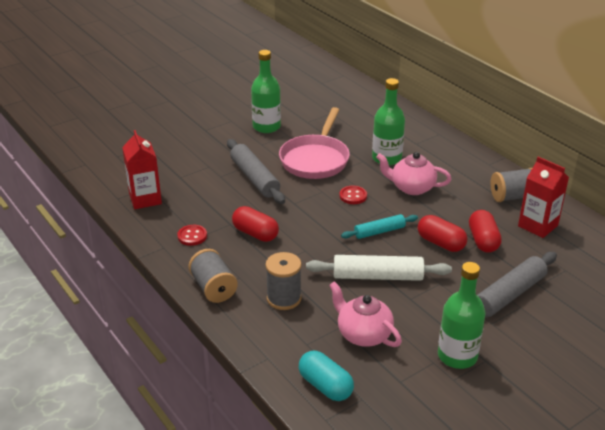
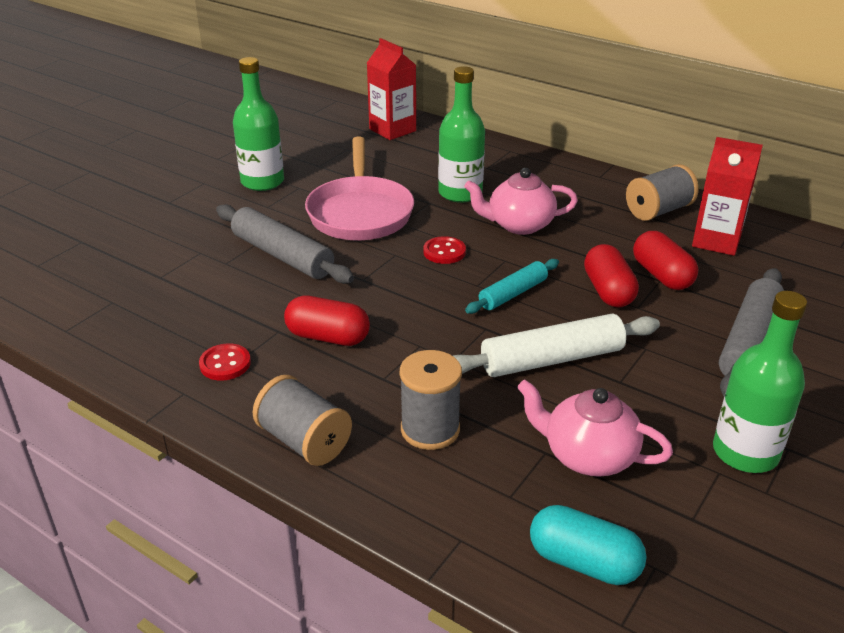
camera: 20 degrees left, 0 degrees up
(145, 199) = (116, 322): red carton -> red carton (392, 130)
(441, 243) = (608, 291): red capsule -> red capsule turned 60 degrees clockwise

